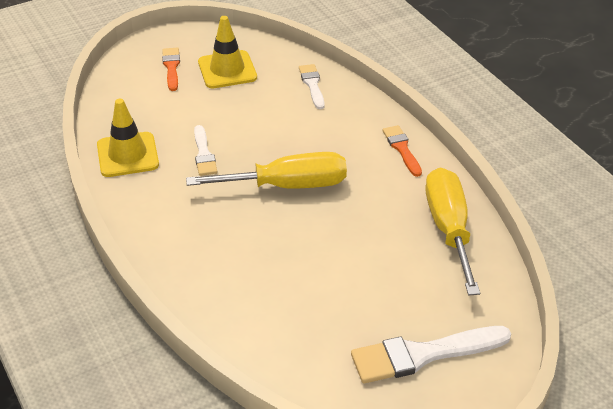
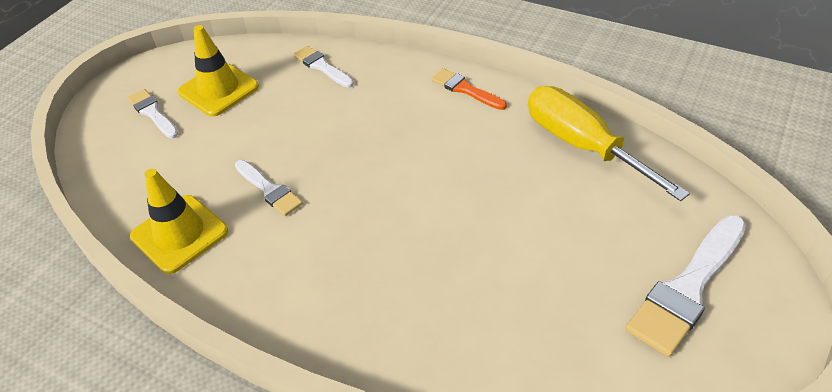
camera: 30 degrees left, 5 degrees up
(171, 67) = (152, 113): orange brush -> white brush
(288, 186) = (390, 180): yellow screwdriver -> none

